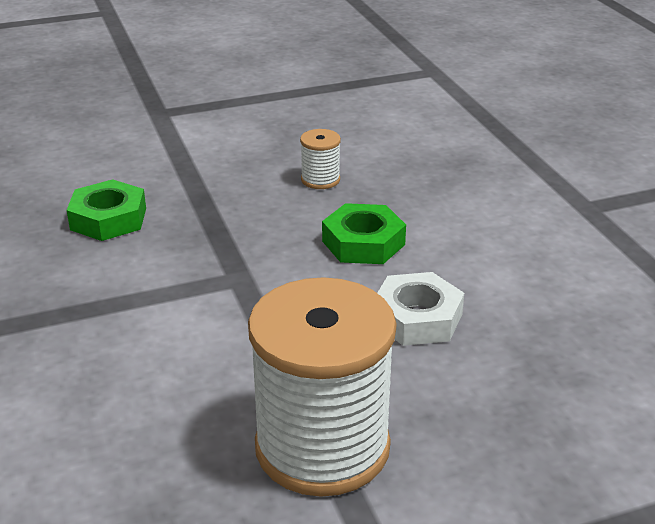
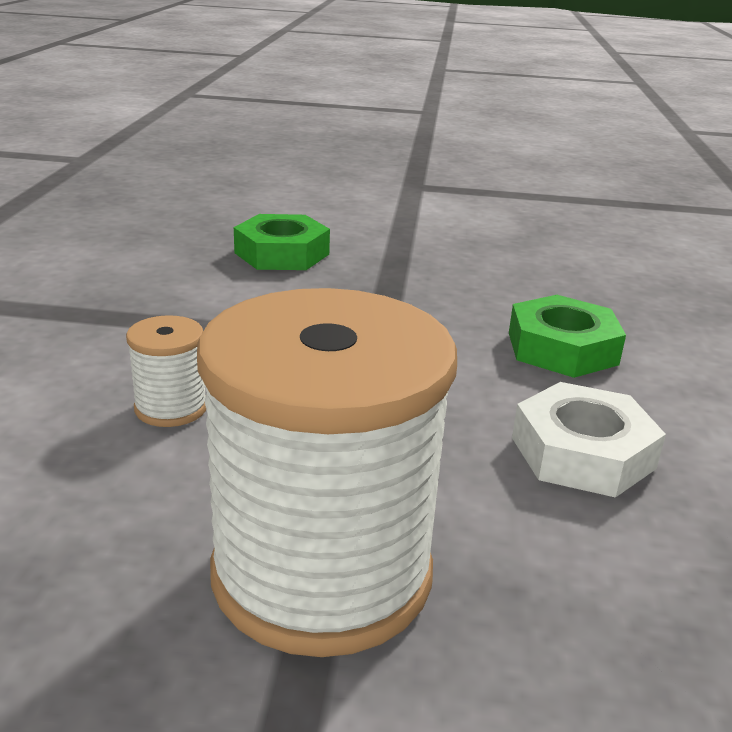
camera: 25 degrees right, 5 degrees down
(320, 180) = (550, 276): white spool -> white spool (171, 408)

